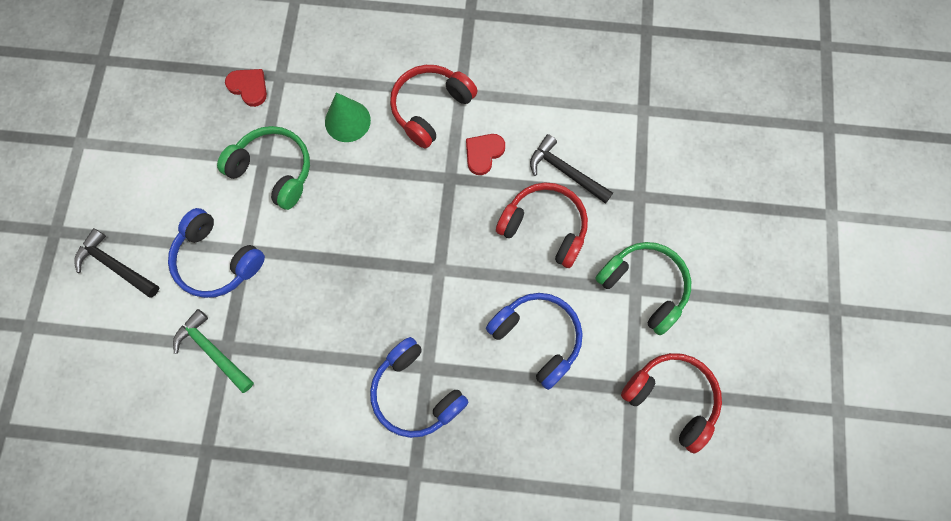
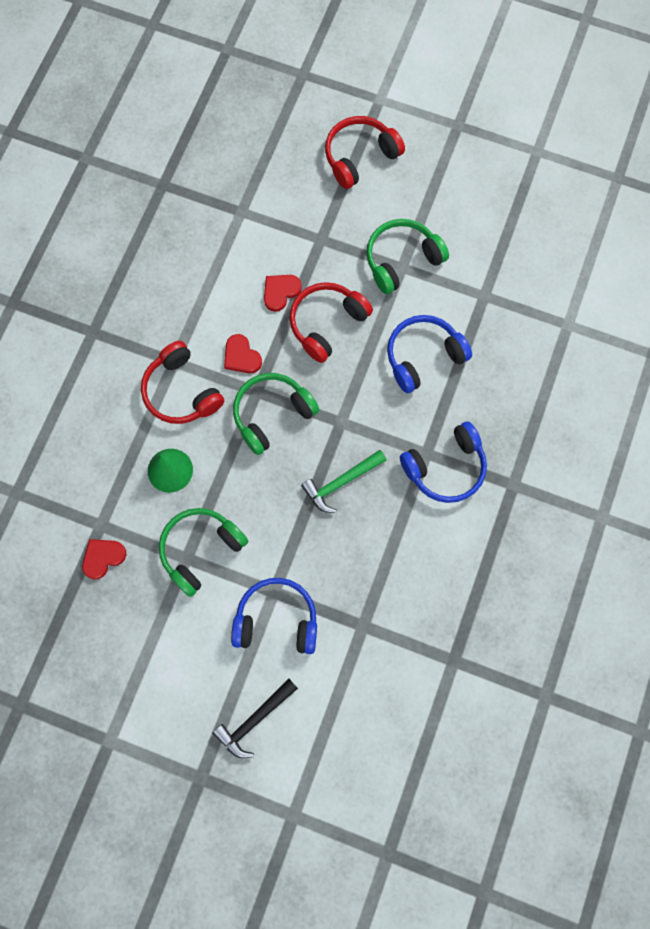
camera: 75 degrees left, 0 degrees up
(213, 351) = (364, 638): green hammer -> green hammer (341, 482)
(217, 260) = (276, 620): blue headphones -> blue headphones turned 135 degrees counterclockwise
(429, 199) = (272, 414): none -> green headphones
(566, 172) = (280, 292): black hammer -> red heart
(671, 398) = (499, 267): red headphones -> red headphones (360, 156)

